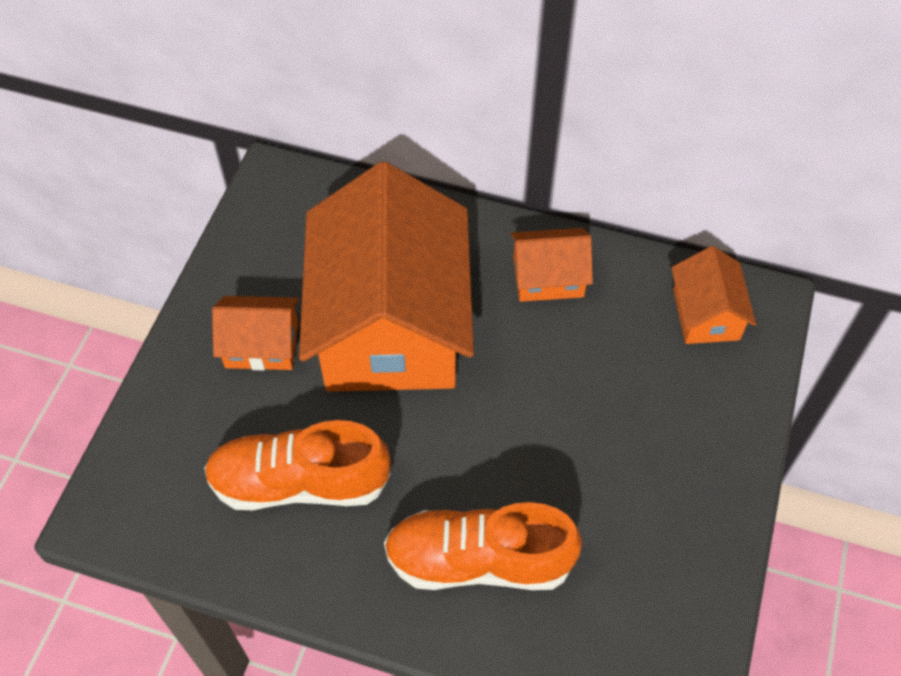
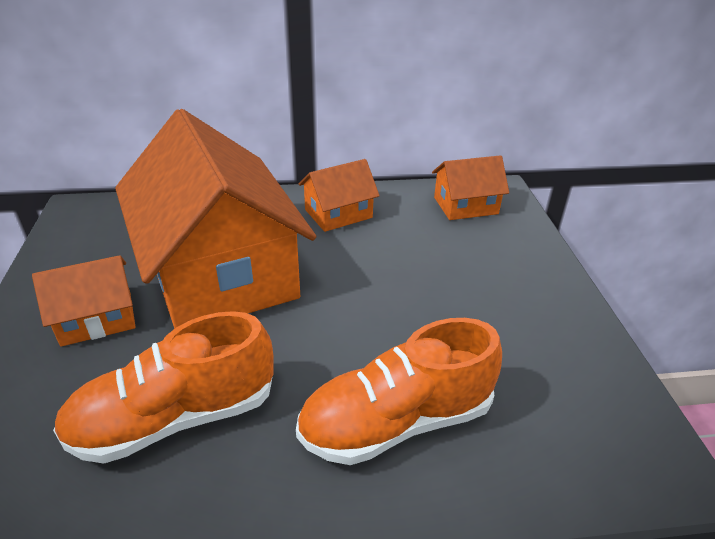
camera: 25 degrees left, 20 degrees down
(705, 314) = (465, 205): orange house -> orange house turned 75 degrees counterclockwise

